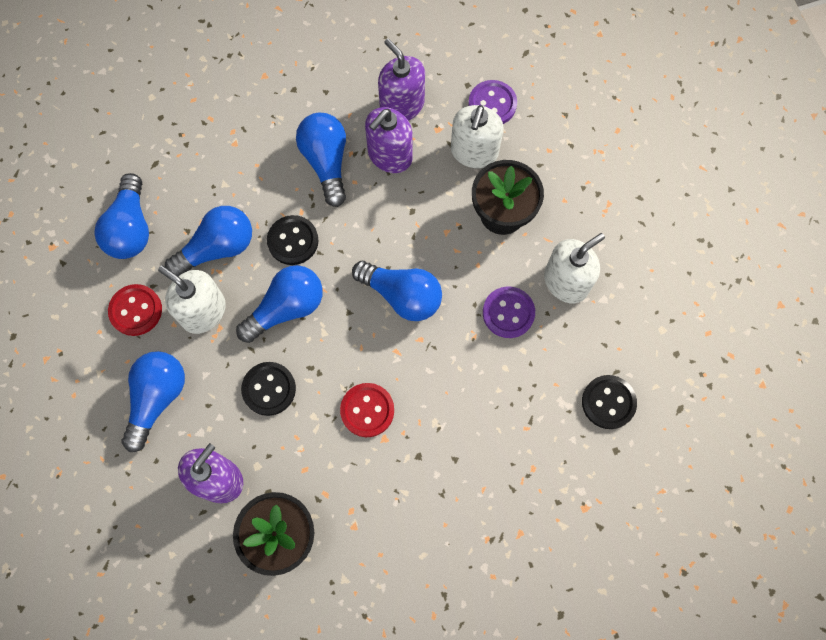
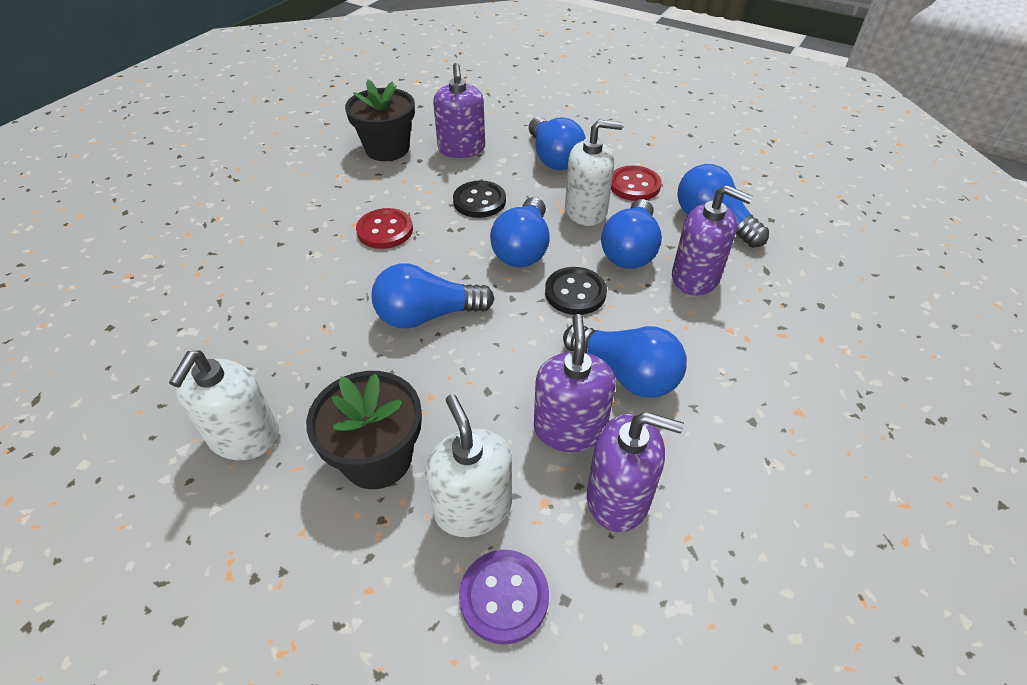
camera: 140 degrees right, 25 degrees down
(205, 193) = (695, 277): none -> purple soap dispenser
(508, 313) = (299, 367): purple button -> none
(608, 402) = (134, 358): black button -> none

